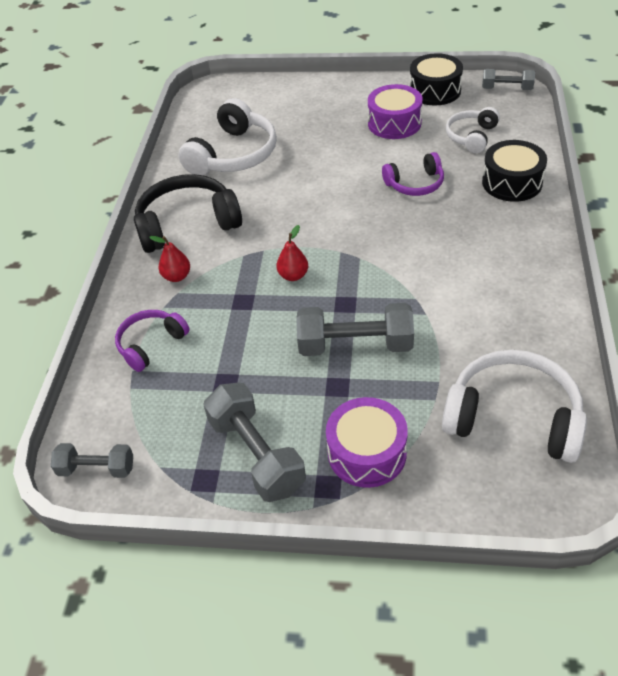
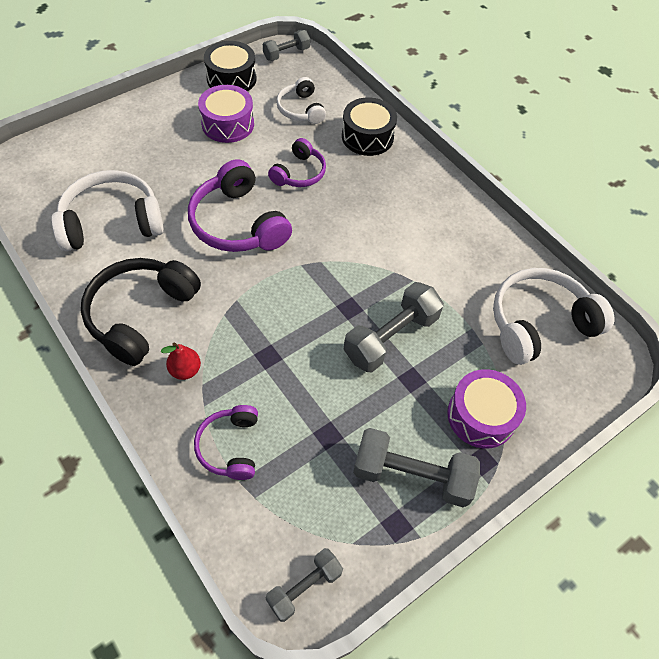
camera: 50 degrees left, 10 degrees up
(233, 155) = (112, 222): white headphones -> white headphones turned 90 degrees counterclockwise
(293, 275) = (285, 308): red pear -> none
(323, 198) = (238, 223): none -> purple headphones

